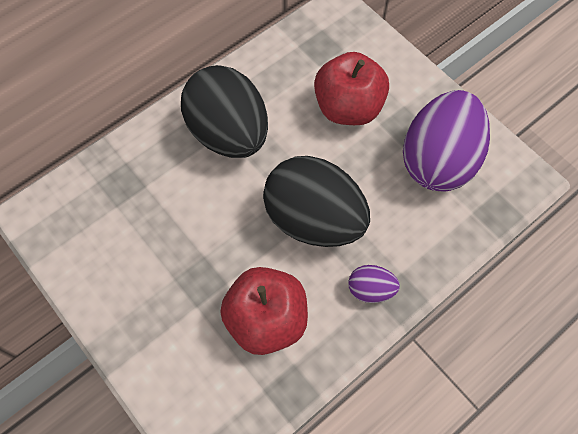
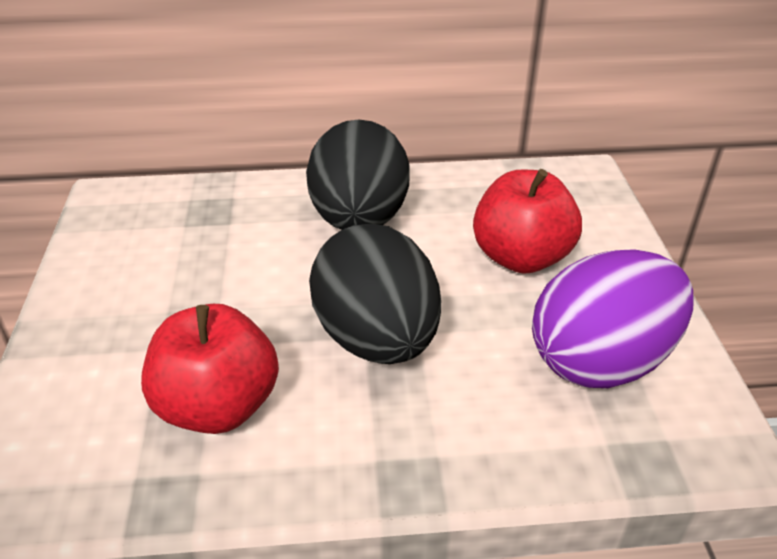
camera: 35 degrees right, 25 degrees down
(370, 290) = (377, 450): purple egg -> none

